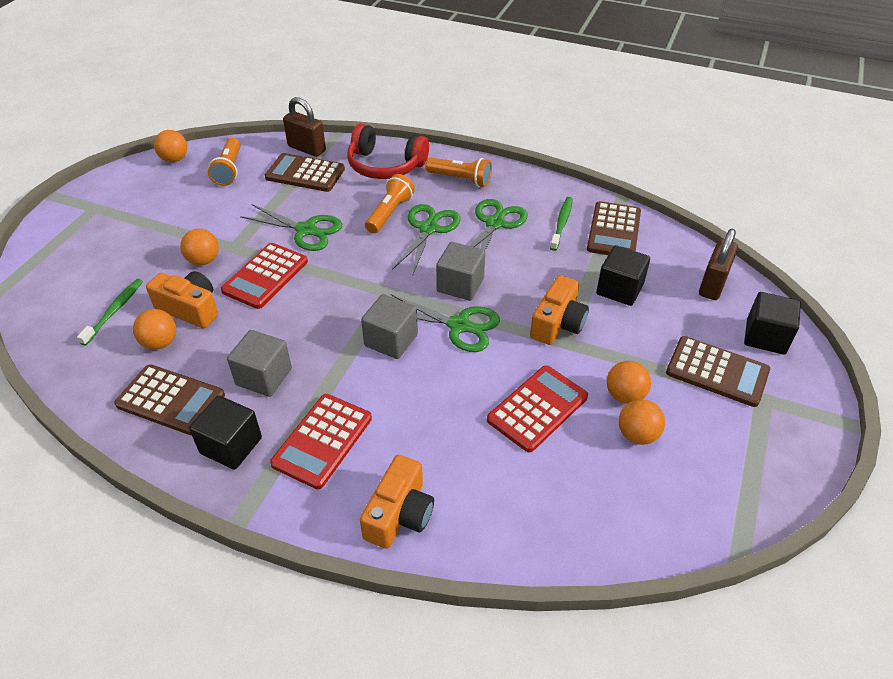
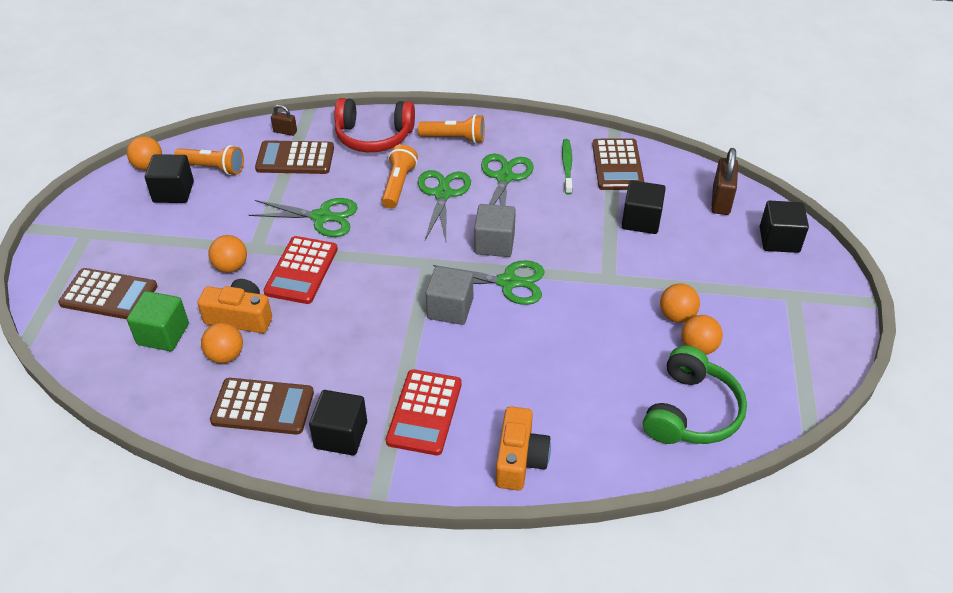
camera: 15 degrees left, 0 degrees up
(114, 311) = (163, 334): green toothbrush -> green cube
(185, 185) = (173, 192): none -> black cube
(229, 170) = (213, 168): orange flashlight -> orange flashlight turned 60 degrees counterclockwise
(264, 377) = (343, 366): grey cube -> none
(307, 149) = (285, 131): brown padlock -> brown padlock, size x0.56
(537, 409) = (606, 343): red calculator -> none
(558, 323) = (597, 263): orange camera -> none
(605, 504) = (691, 412): none -> green headphones
(717, 372) = (747, 279): brown calculator -> brown calculator (109, 295)

